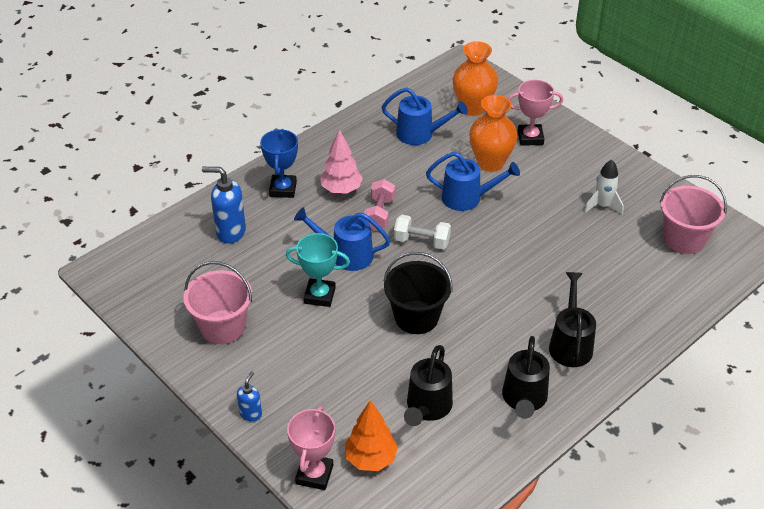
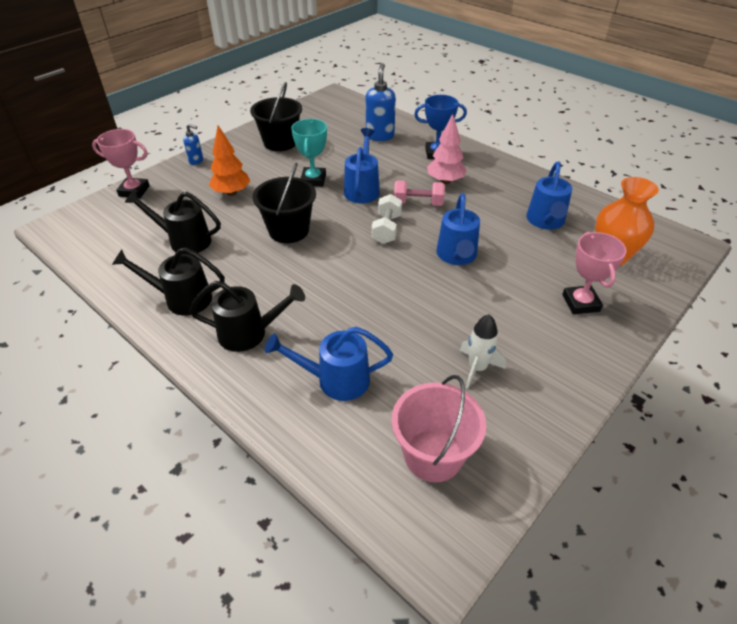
camera: 85 degrees right, 0 degrees up
(222, 327) = (280, 142): pink bucket -> black bucket
(370, 459) = (140, 215): orange tree -> orange tree (232, 193)
(490, 163) = (521, 271): orange vase -> none
(621, 287) = (335, 380): none -> blue watering can

